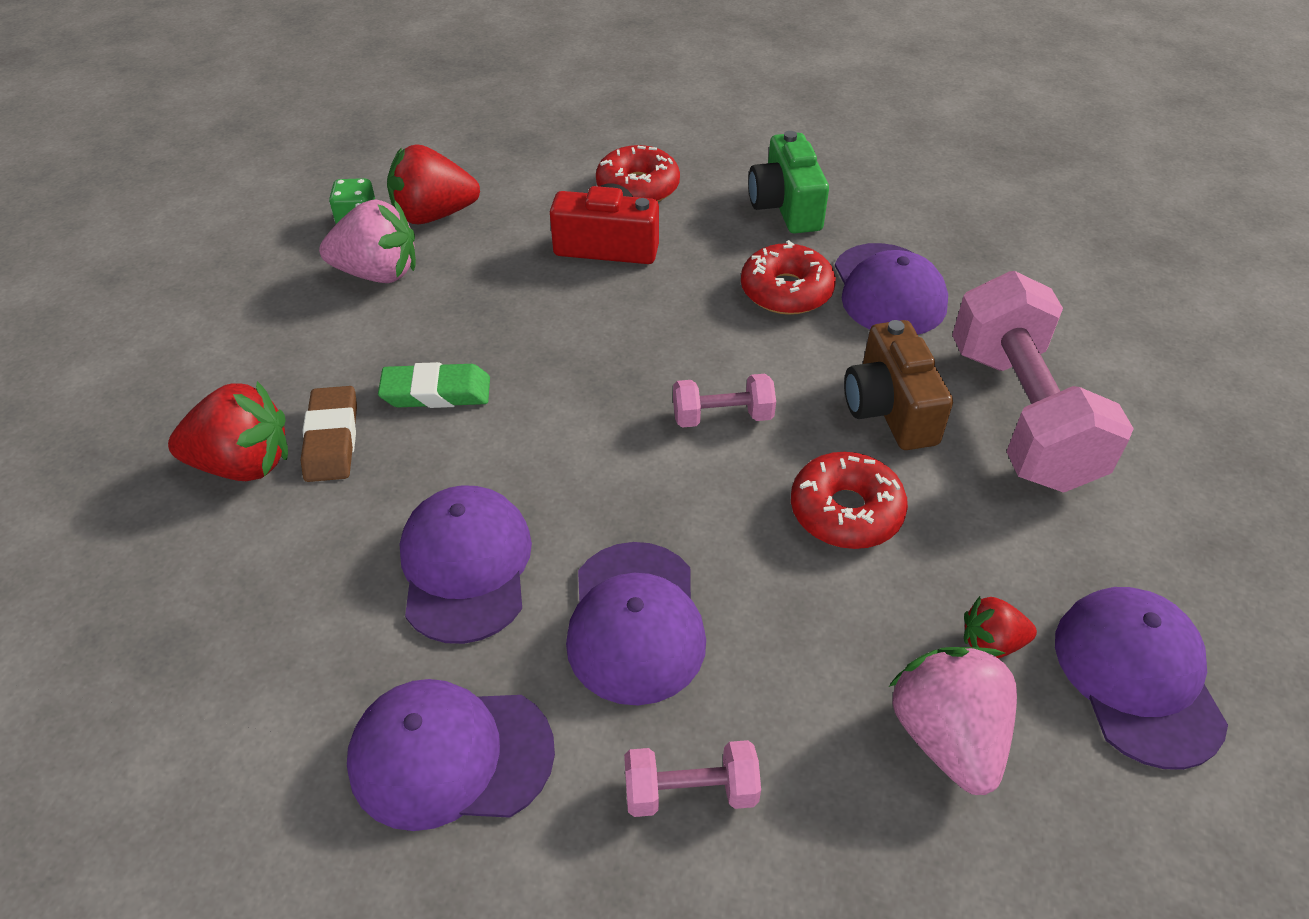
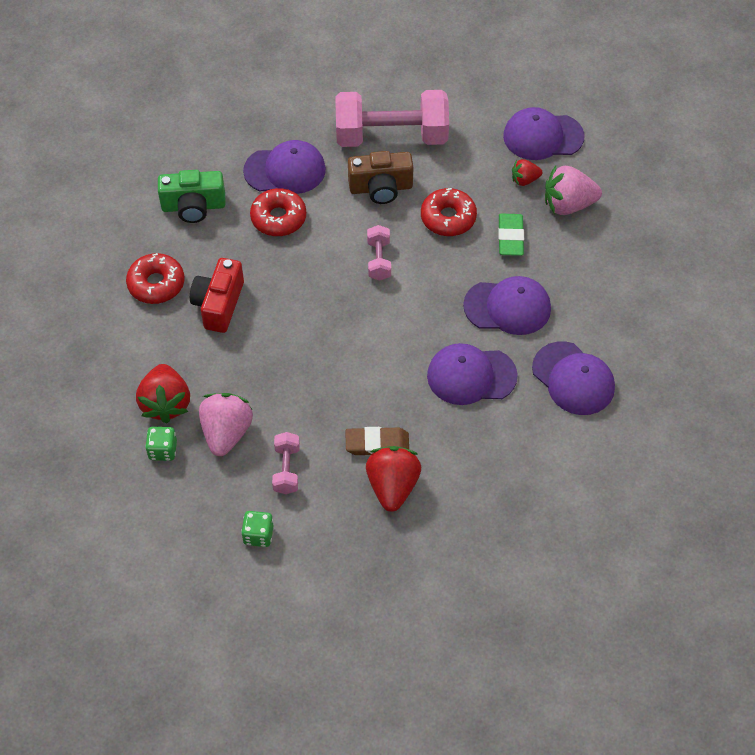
camera: 85 degrees left, 10 degrees up
(196, 319) = (258, 535): none -> green dice
(436, 392) = (344, 394): green eraser -> green eraser (510, 237)
(450, 755) = (573, 378): purple cap -> purple cap turned 45 degrees counterclockwise
(690, 791) = (590, 293): pink dumbbell -> pink dumbbell (286, 469)
(991, 643) = (524, 180): red strawberry -> red strawberry turned 75 degrees clockwise

